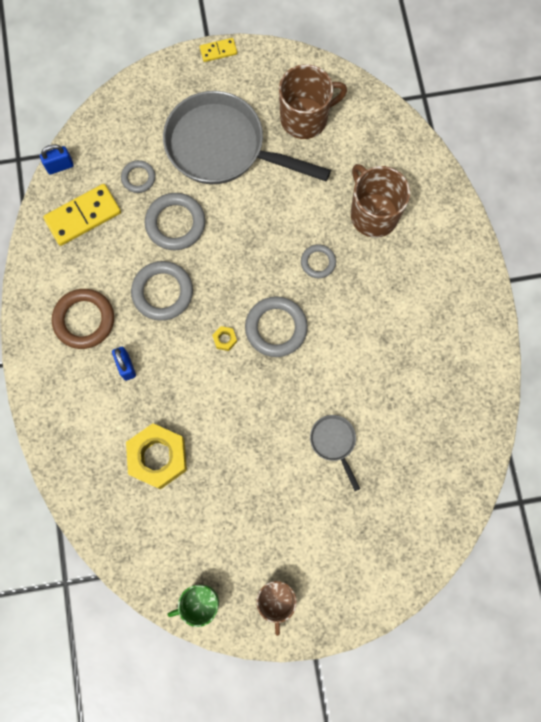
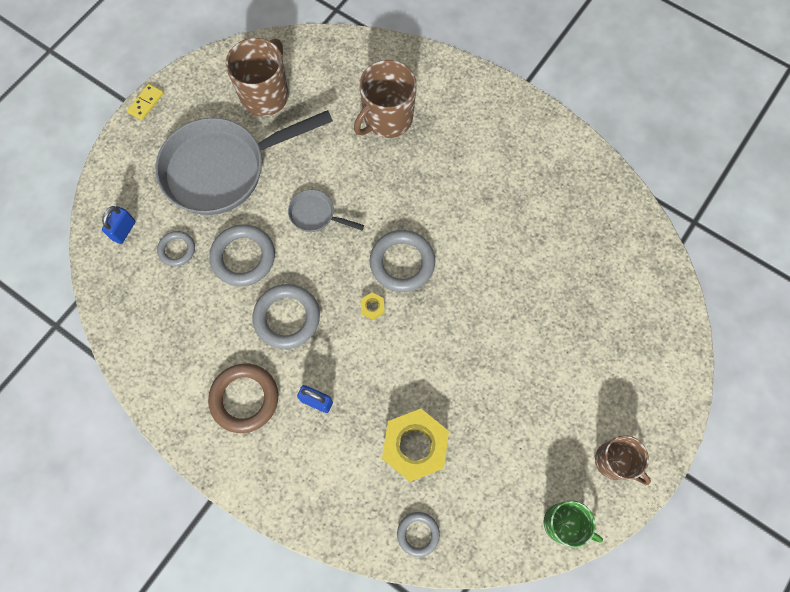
camera: 45 degrees left, 5 degrees down
(60, 166) = (100, 298): blue padlock -> blue padlock (124, 230)
(83, 216) = (160, 319): yellow domino -> none
(200, 603) = (563, 523): green mug -> green mug turned 90 degrees counterclockwise
(318, 262) = (383, 188): grey ring -> grey ring (418, 534)
(334, 442) = (531, 304): grey pan -> grey pan (315, 215)
(373, 214) = (387, 119): brown mug -> brown mug turned 60 degrees counterclockwise

